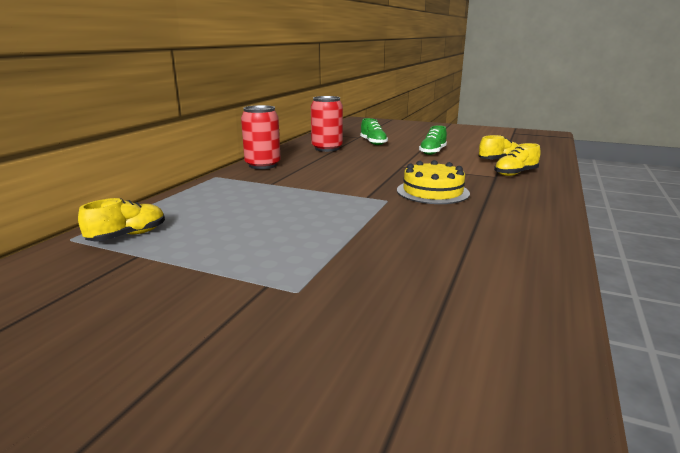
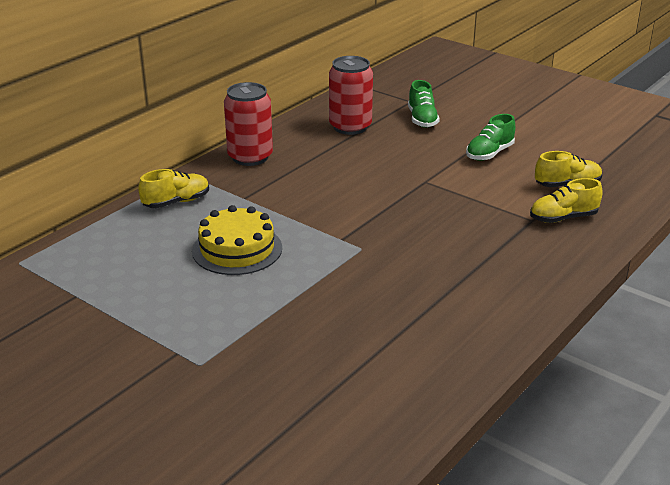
camera: 15 degrees right, 10 degrees up
(128, 236) = (72, 266): yellow shoe -> yellow shoe (176, 202)
(432, 192) = (426, 240): yellow cake -> yellow cake (237, 249)

